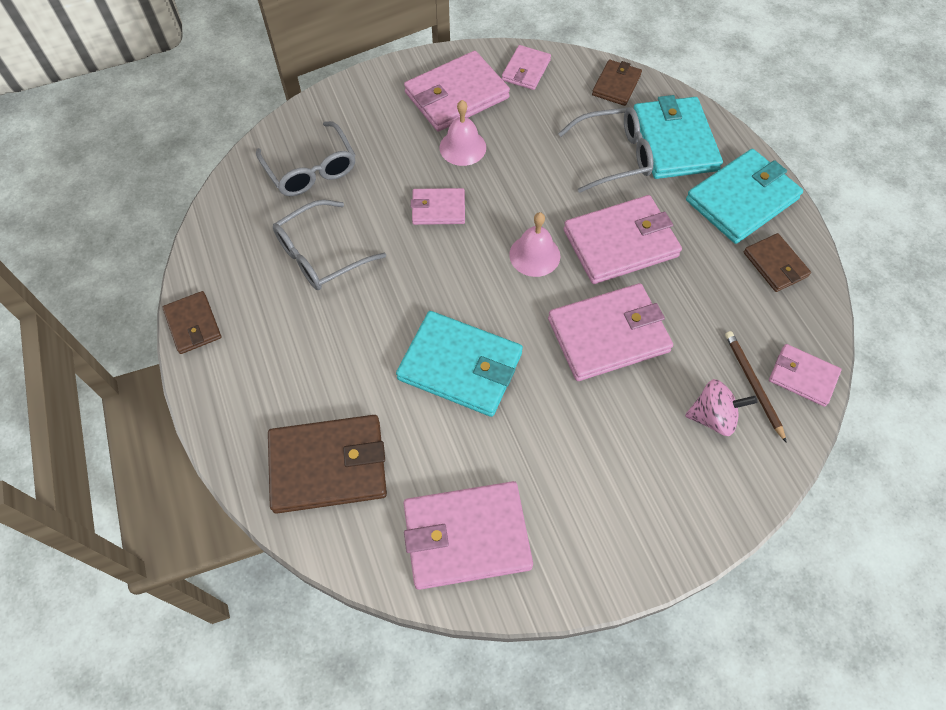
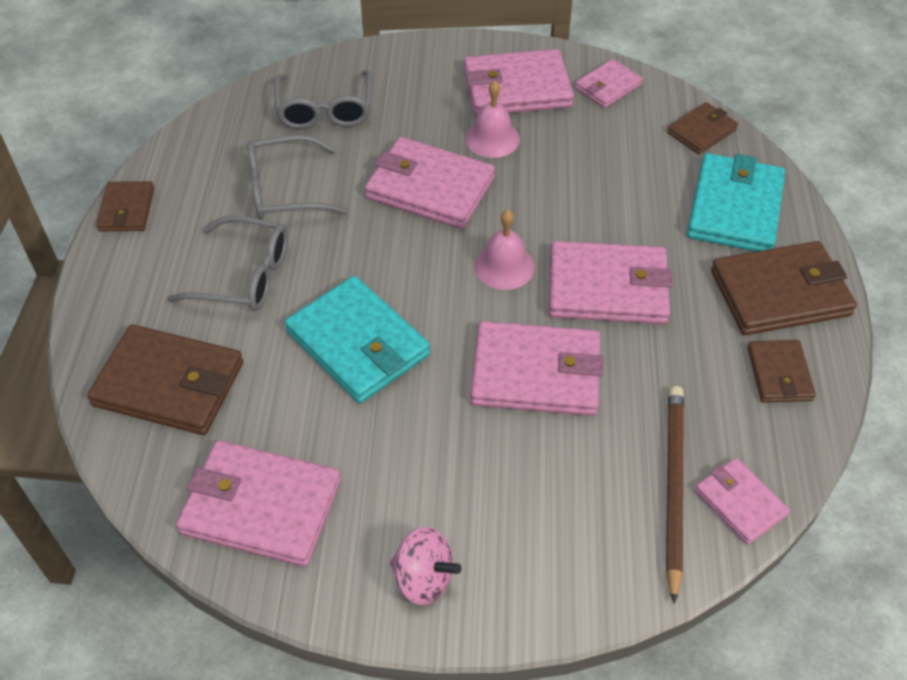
camera: 25 degrees right, 10 degrees down
(438, 209) = (430, 188): pink wallet -> pink wallet, size x1.79
(613, 156) = (654, 200): grey glasses -> grey glasses (244, 276)
(713, 417) = (604, 501): pink spinning top -> pink spinning top (424, 578)
(742, 199) = (780, 293): turquoise wallet -> brown wallet
(753, 384) = (673, 487): brown pencil -> brown pencil, size x1.52

